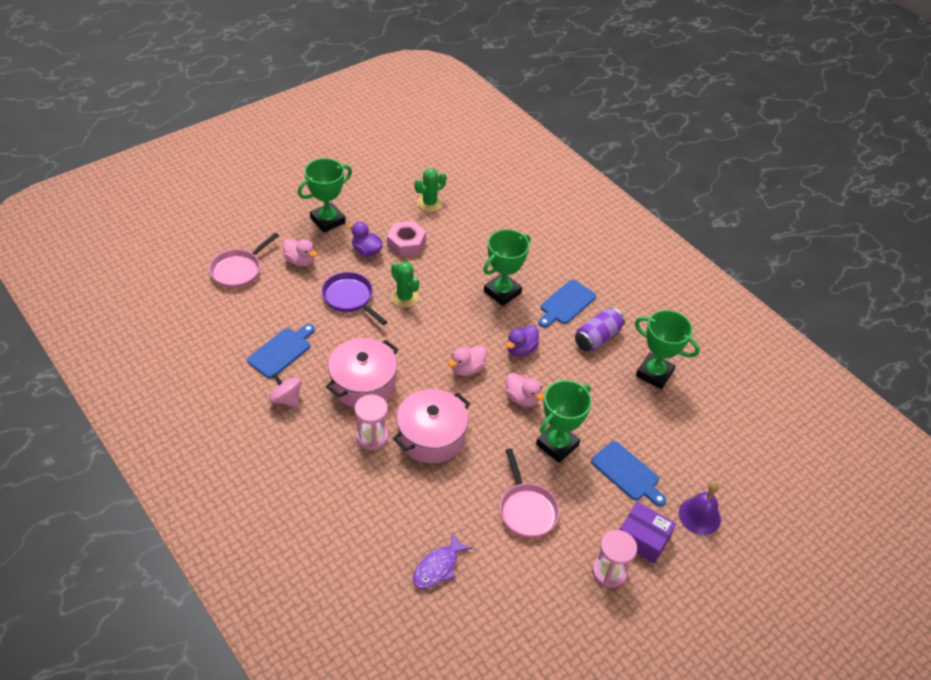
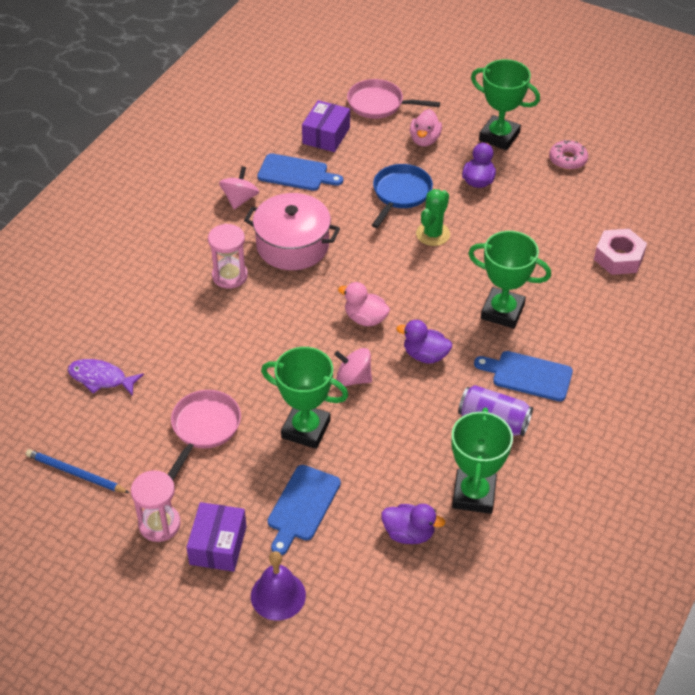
camera: 70 degrees right, 0 degrees up
(250, 316) = (326, 135): none -> purple box
(350, 298) = (400, 194): purple pan -> blue pan
(377, 197) = (567, 159): none -> pink donut
(406, 243) = (515, 207): pink nut -> pink nut (618, 257)
(429, 203) = (596, 203): green cactus -> none
(431, 436) = (256, 320): pink pot -> none
(522, 398) = (353, 378): pink duck -> pink spinning top
(526, 510) = (204, 428): pink pan -> pink pan turned 150 degrees clockwise
(534, 617) = (76, 473): none -> blue pencil
(673, 421) = (409, 533): none -> purple duck

